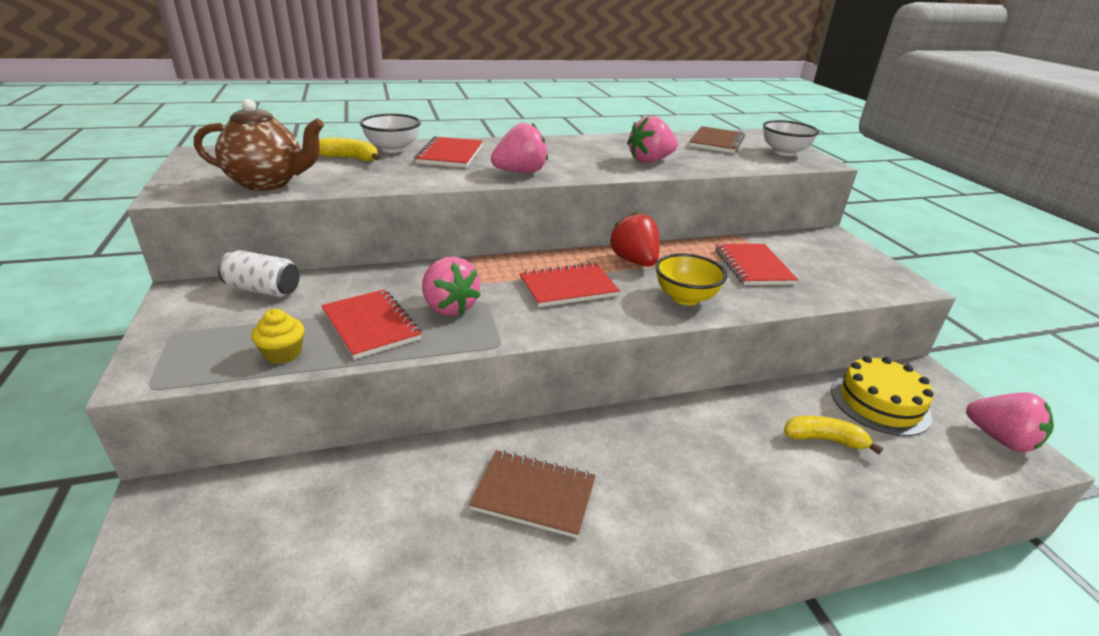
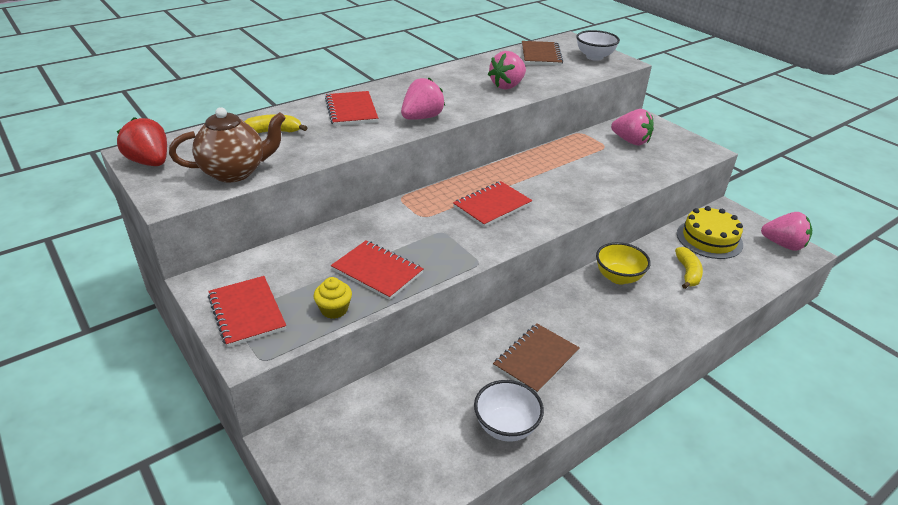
camera: 20 degrees left, 5 degrees up
(263, 290) = (266, 264): white can -> none
(393, 149) = (298, 113): white bowl -> white bowl (506, 426)
(449, 307) = (421, 243): pink strawberry -> pink strawberry (631, 141)
(534, 495) = (536, 359): brown notebook -> brown notebook turned 45 degrees counterclockwise
(634, 261) = (523, 172): red strawberry -> red strawberry (150, 162)
(685, 298) = (575, 195): yellow bowl -> yellow bowl (618, 277)
(753, 266) = (605, 158): red notebook -> red notebook (247, 312)
(824, 439) = (687, 273): yellow banana -> yellow banana turned 105 degrees clockwise

